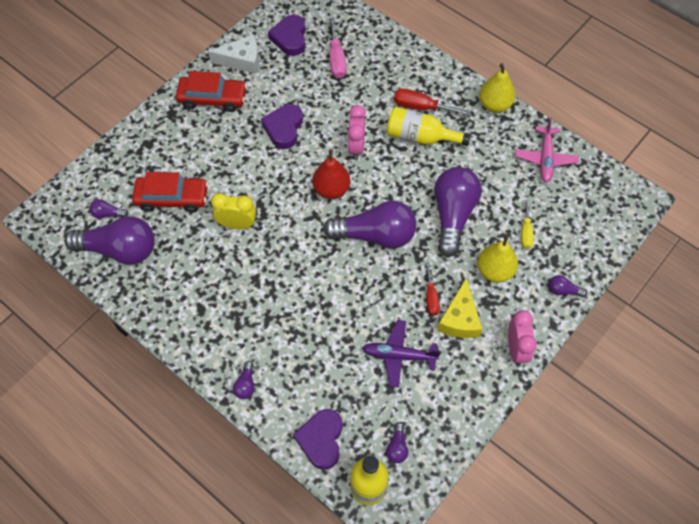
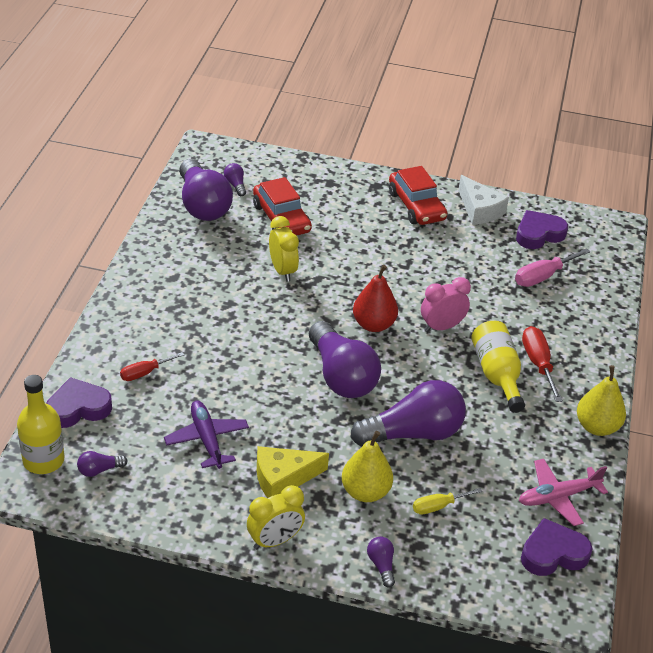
camera: 60 degrees right, 20 degrees down
(246, 384) = (110, 334): purple light bulb -> none
(284, 128) = (421, 266): purple heart -> purple heart (553, 553)
(431, 297) = (294, 445): red screwdriver -> red screwdriver (144, 373)
(516, 349) = (274, 540): pink clock -> yellow clock

